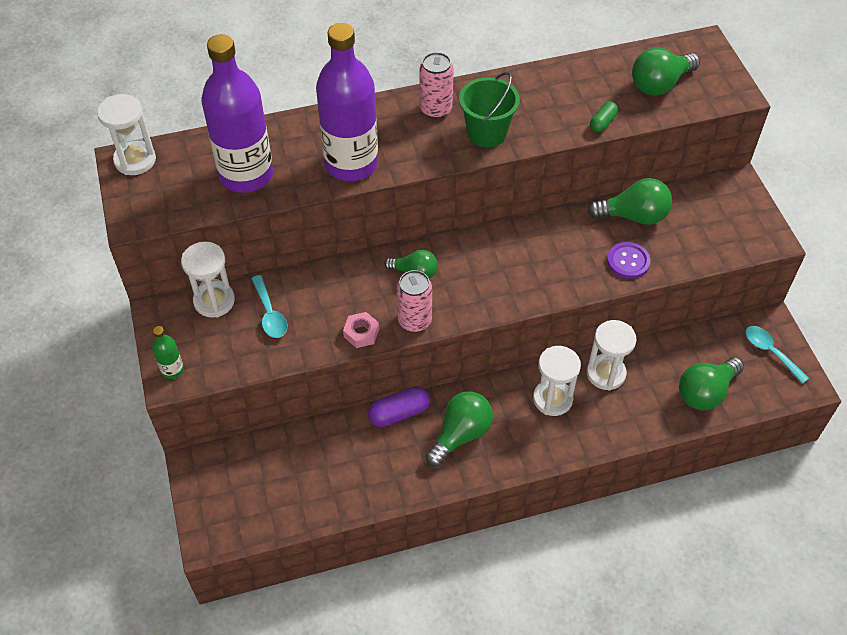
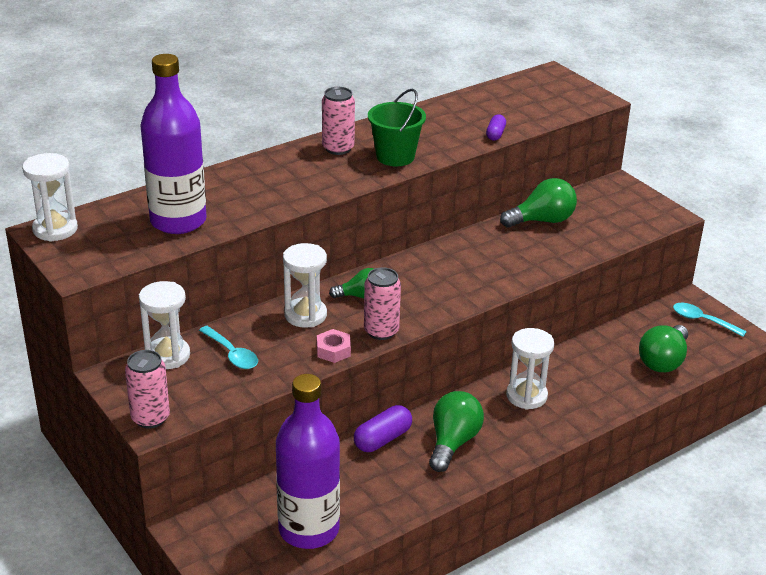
camera: 20 degrees left, 20 degrees down
(172, 370) = (150, 418): green bottle -> pink can
(351, 164) = (279, 197): purple bottle -> purple bottle (309, 529)
(603, 123) = (495, 134): green capsule -> purple capsule
(606, 373) = (565, 366): white hourglass -> white hourglass (305, 315)
(628, 261) = (556, 252): purple button -> none
(660, 84) = (529, 103): green light bulb -> none

